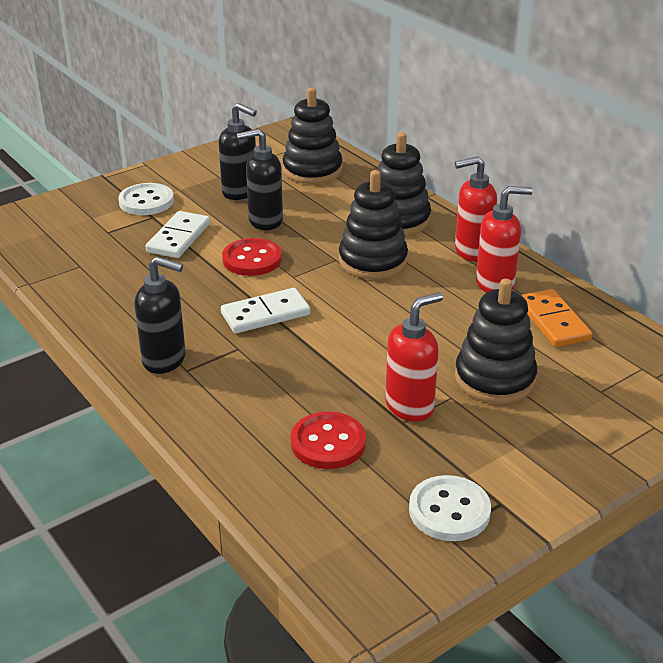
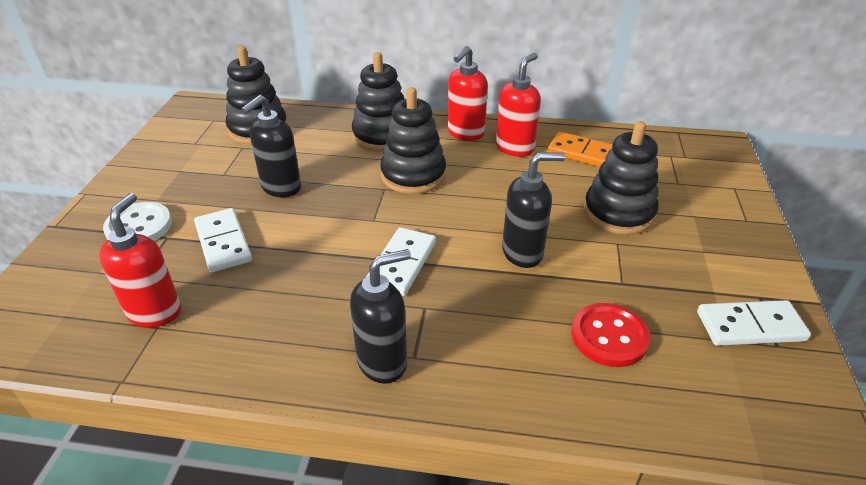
camera: 45 degrees left, 5 degrees up
(240, 192) = (221, 174): black soap dispenser -> black soap dispenser (523, 253)
(252, 259) = (319, 225): red button -> none
(410, 406) = (608, 268): red soap dispenser -> red soap dispenser (155, 312)
(449, 511) = (750, 326): white button -> white domino

